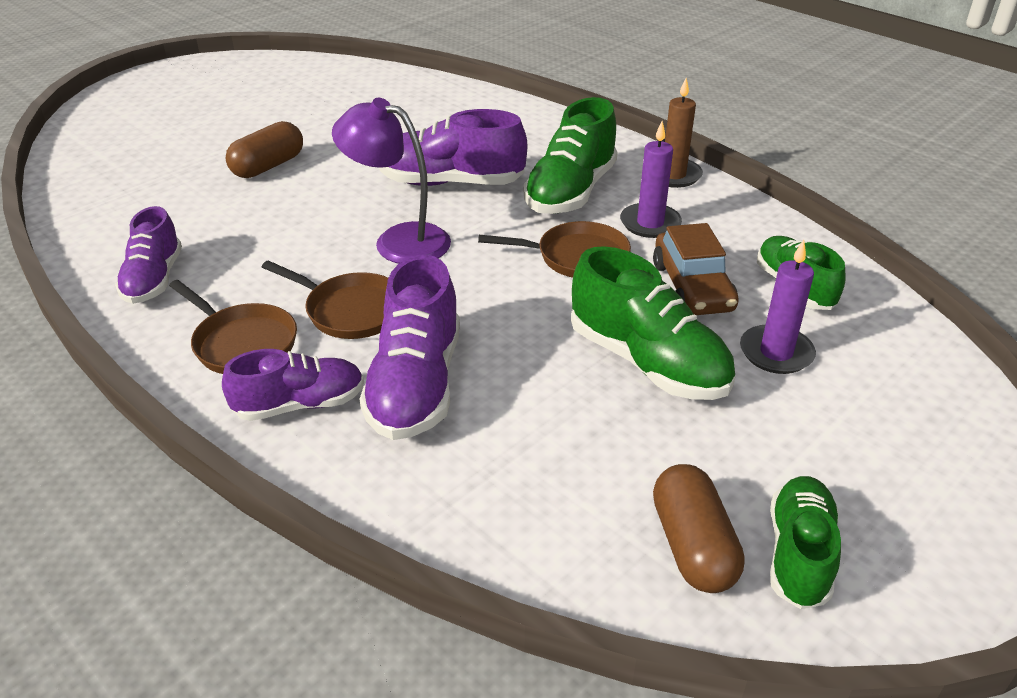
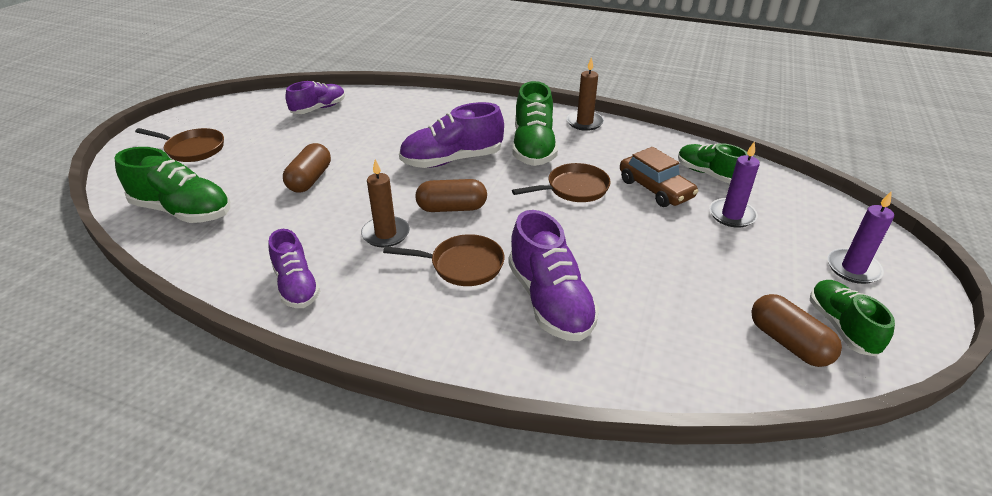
camera: 25 degrees left, 0 degrees up
(242, 343) = (406, 311): brown pan -> brown pan (192, 149)
(296, 250) = (386, 234): none -> brown candle
(300, 405) = (486, 340): purple shoe -> purple shoe (319, 109)
(398, 240) = (452, 208): purple lamp -> brown capsule
(647, 362) = (671, 242): green shoe -> green shoe (183, 211)
(650, 223) = (597, 156): purple candle -> purple candle (853, 268)

